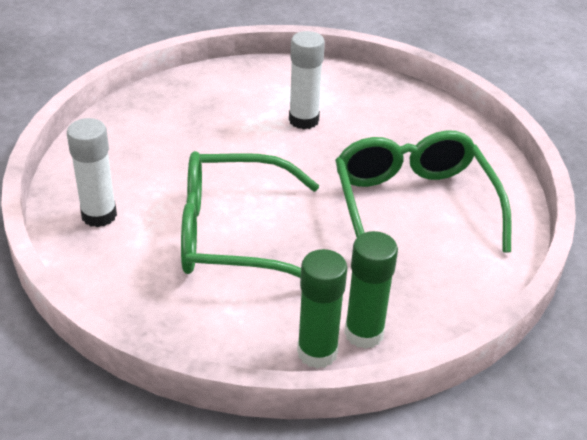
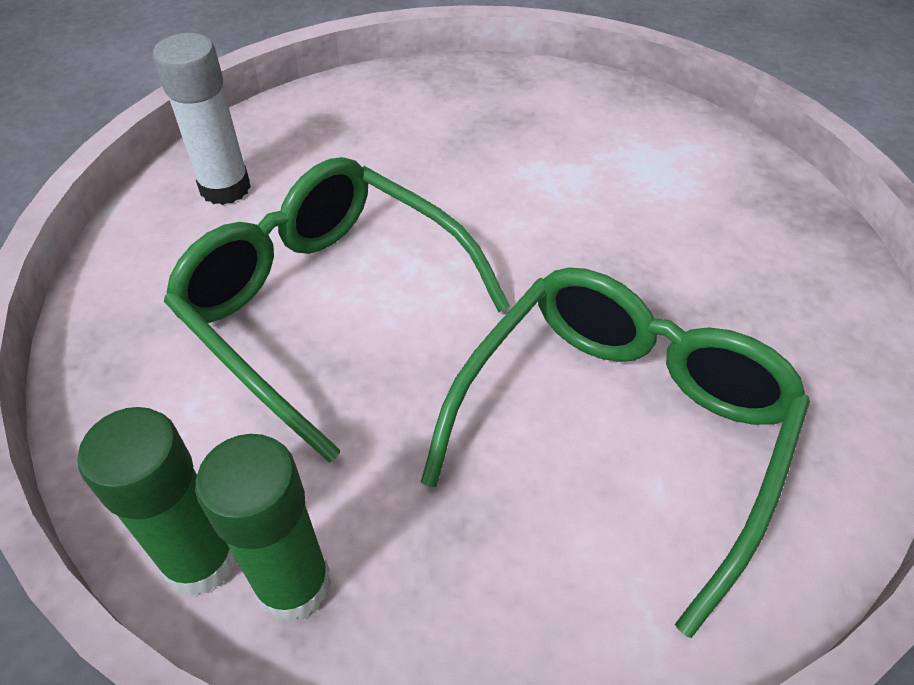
camera: 45 degrees right, 10 degrees up
(303, 120) = (612, 202): white glue stick -> none

